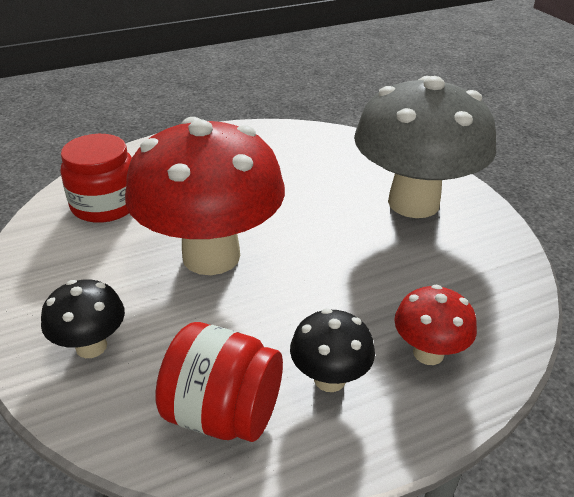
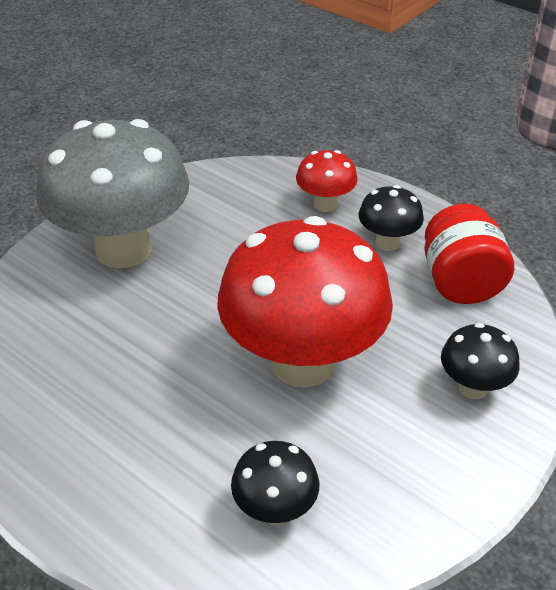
camera: 115 degrees left, 5 degrees up
(105, 205) = (275, 510): red jar -> black mushroom

